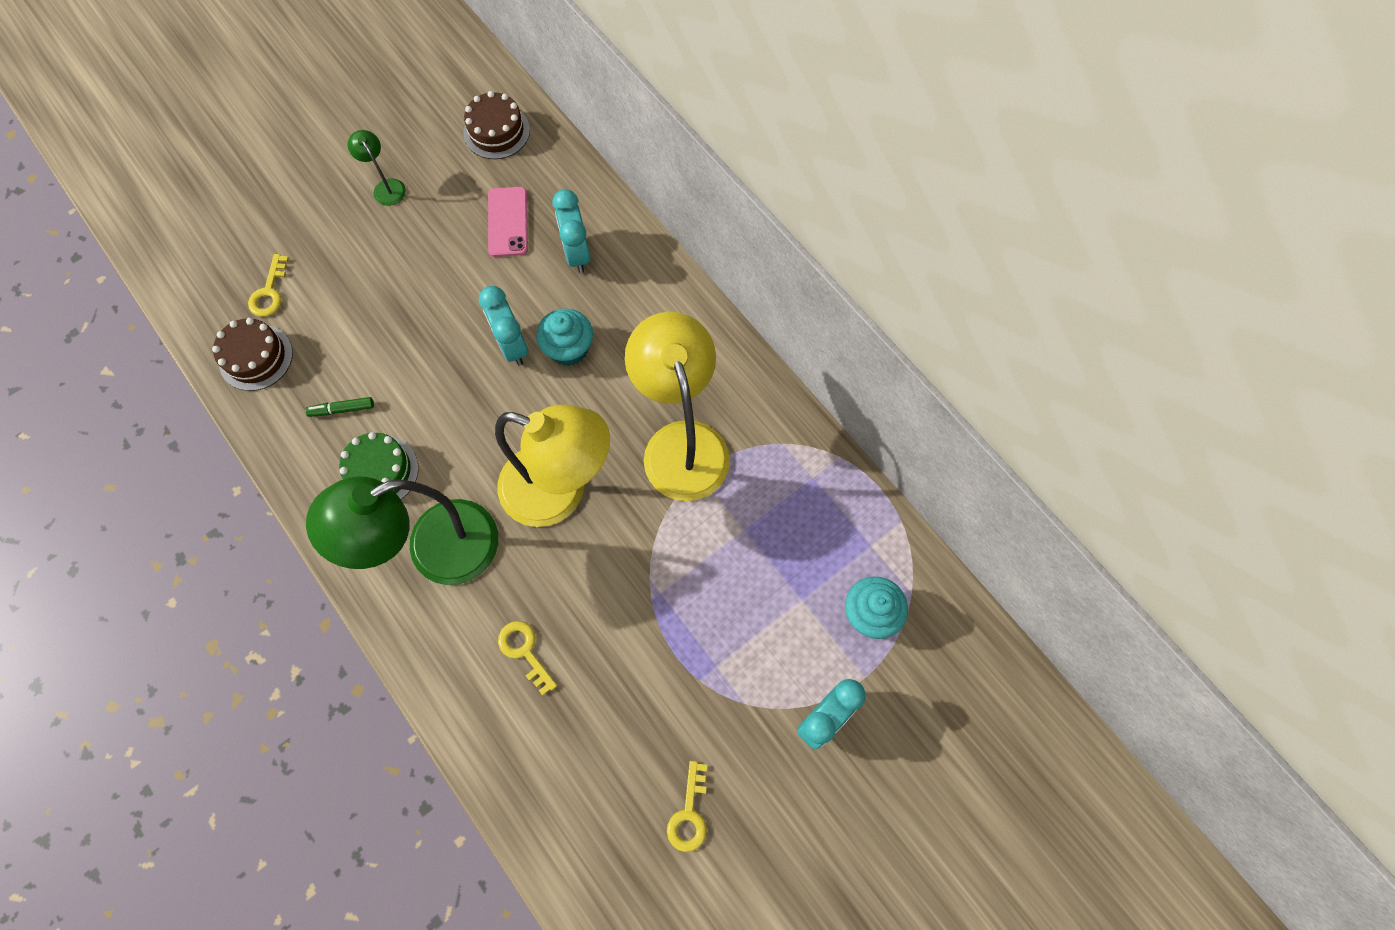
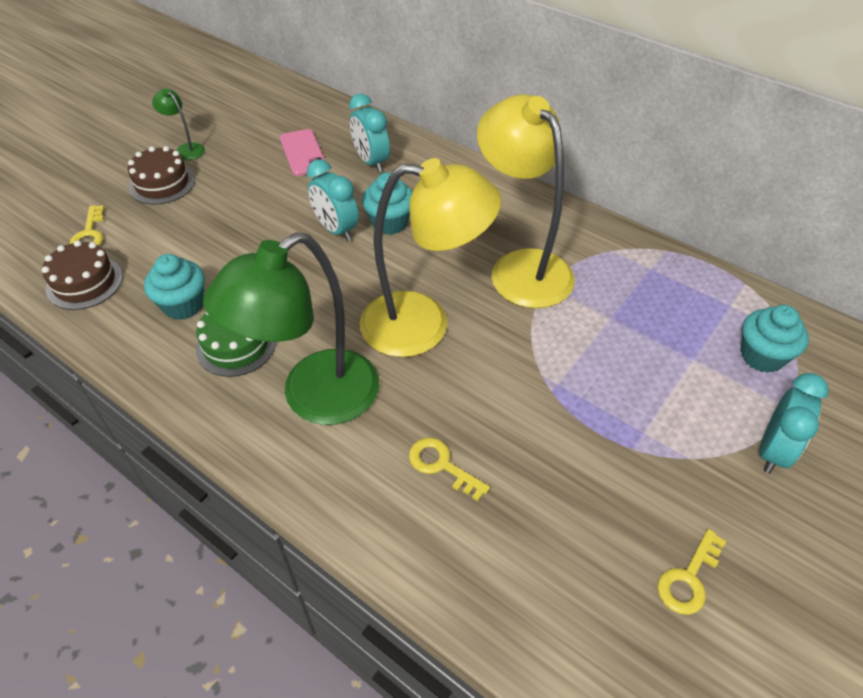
camera: 15 degrees left, 20 degrees down
(342, 409) = (183, 305): green marker -> turquoise cupcake
(496, 131) = (274, 103): brown cake -> brown cake (162, 183)
(689, 814) = (688, 578): yellow key -> yellow key turned 45 degrees clockwise

